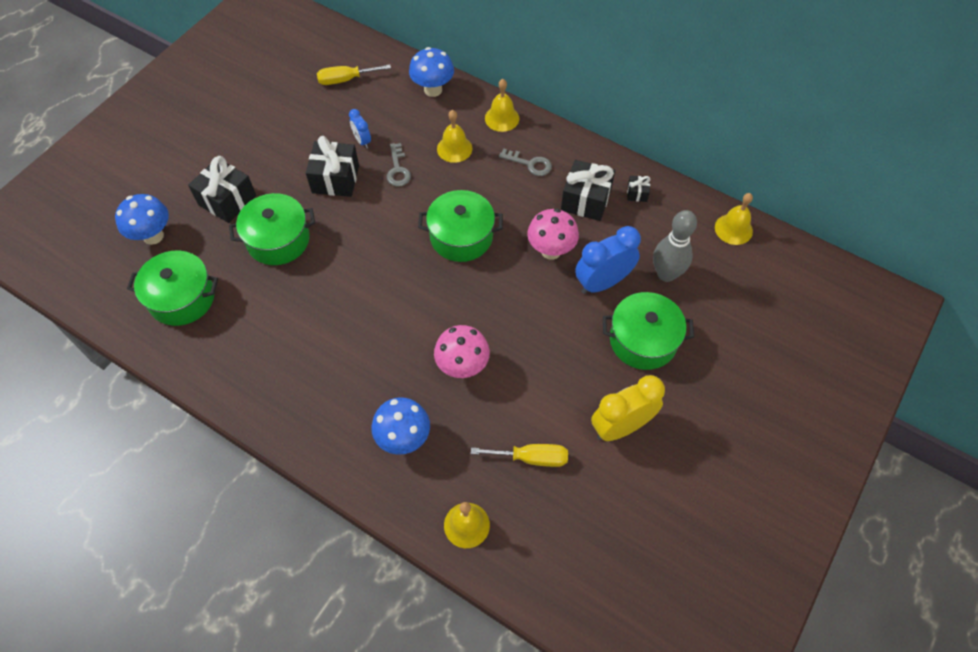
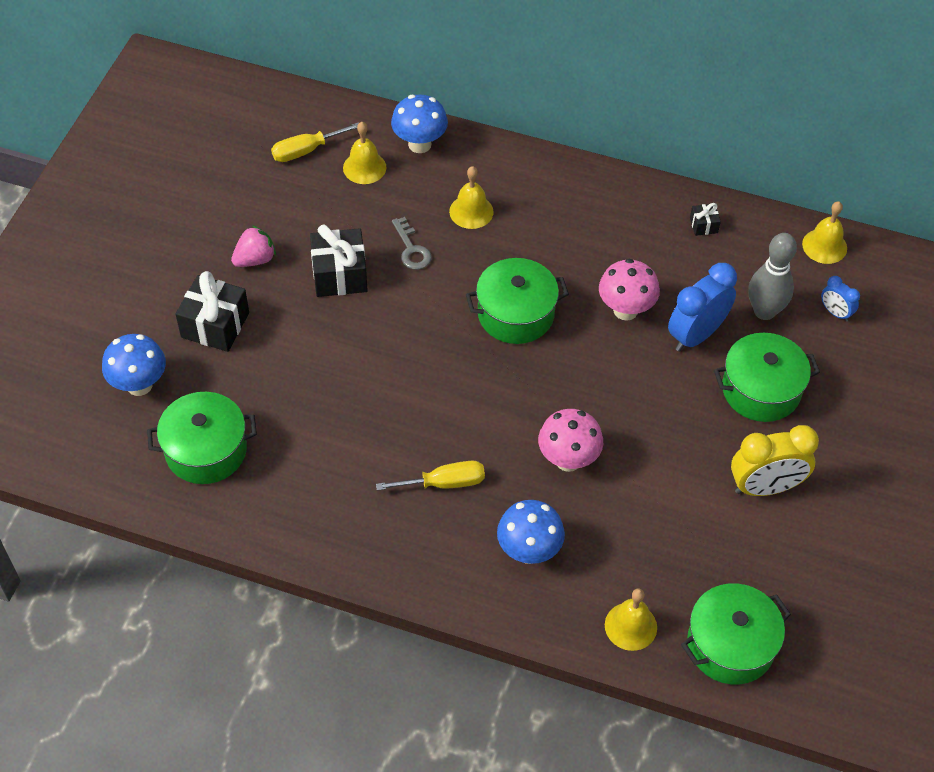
camera: 15 degrees left, 5 degrees down
(276, 155) = (255, 259): none -> pink strawberry
(278, 240) = (297, 360): green pot -> green pot (730, 645)
(362, 141) = (355, 223): blue clock -> blue clock (835, 312)
(502, 118) = (516, 164): yellow bell -> yellow bell (364, 167)
(530, 164) = (568, 214): grey key -> none
(531, 458) = (678, 541): yellow screwdriver -> yellow screwdriver (444, 483)
(586, 200) = (647, 244): black gift -> none
(621, 426) = (765, 487): yellow clock -> yellow clock turned 150 degrees counterclockwise

